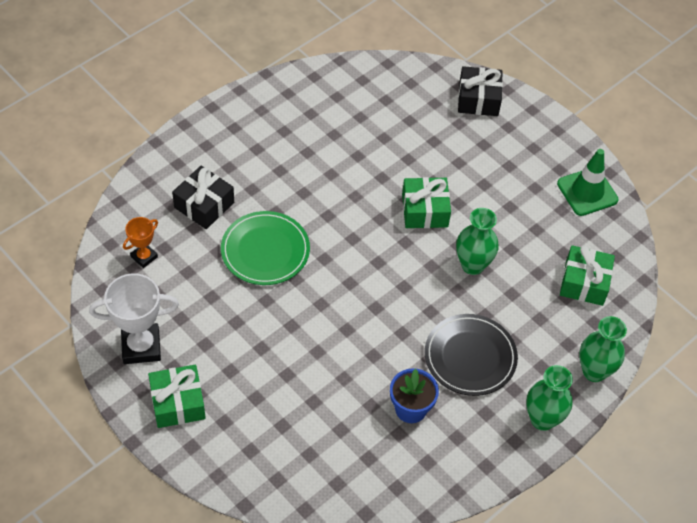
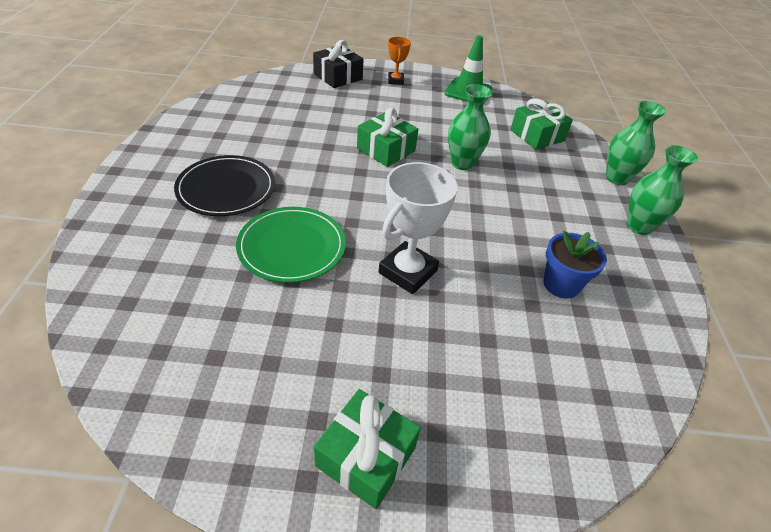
camera: 45 degrees left, 10 degrees down
(141, 346) = (254, 428): white trophy -> white trophy (408, 272)
(144, 257) = (162, 331): orange trophy -> orange trophy (395, 81)
(204, 205) = (187, 246): black gift -> none
(470, 357) = (543, 219): black plate -> black plate (226, 189)

